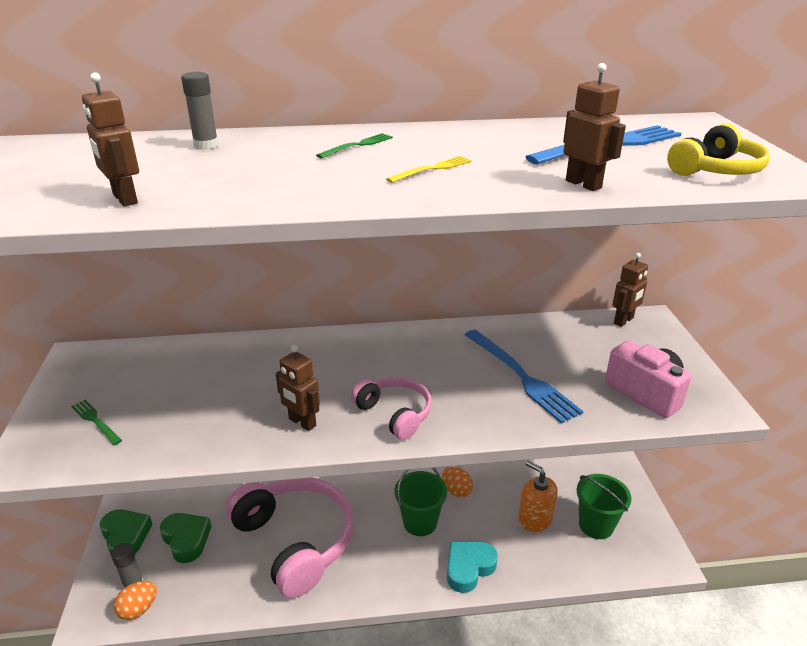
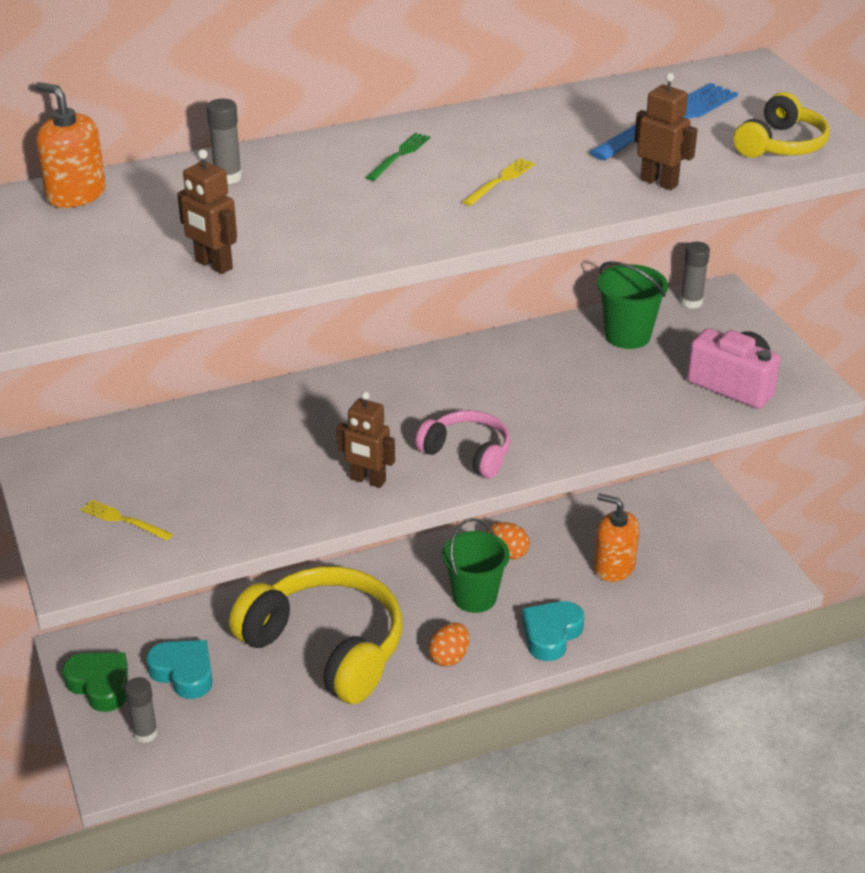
camera: 15 degrees left, 5 degrees up
(79, 144) = (76, 194): none -> orange soap dispenser
(95, 421) = (124, 520): green fork -> yellow fork
(139, 609) = (167, 755): orange egg -> orange egg (449, 657)
(186, 539) = (184, 673): green heart -> turquoise heart
(295, 541) = (326, 647): pink headphones -> yellow headphones
(521, 376) = (592, 389): blue fork -> none
(596, 525) = (688, 560): green bucket -> green bucket (627, 335)
(624, 321) = (691, 302): brown robot -> grey glue stick

